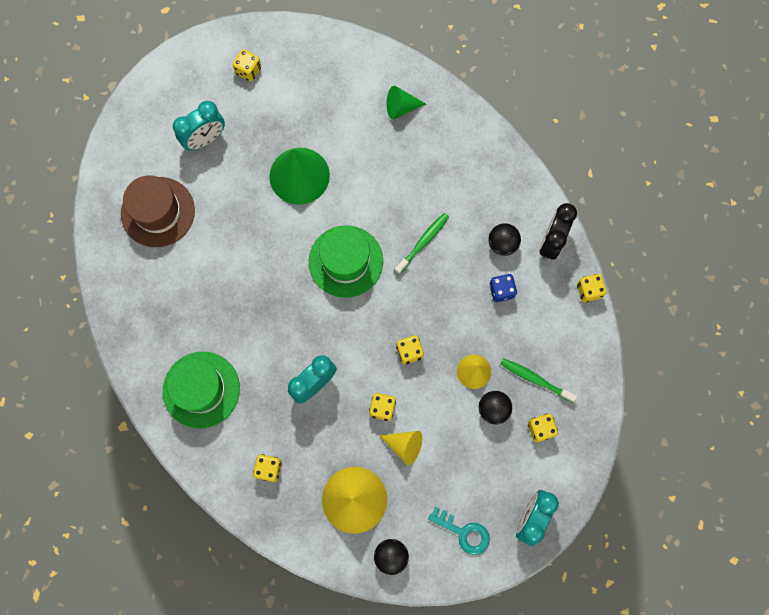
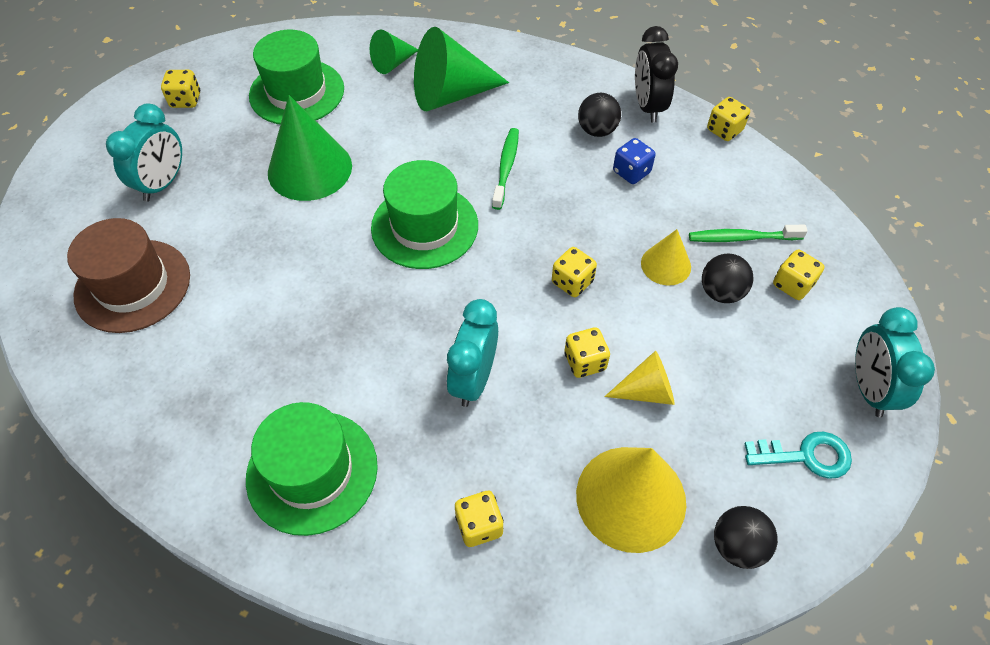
camera: 30 degrees left, 20 degrees down
(323, 102) = (297, 92): none -> green hat
(424, 158) = (451, 94): none -> green cone

